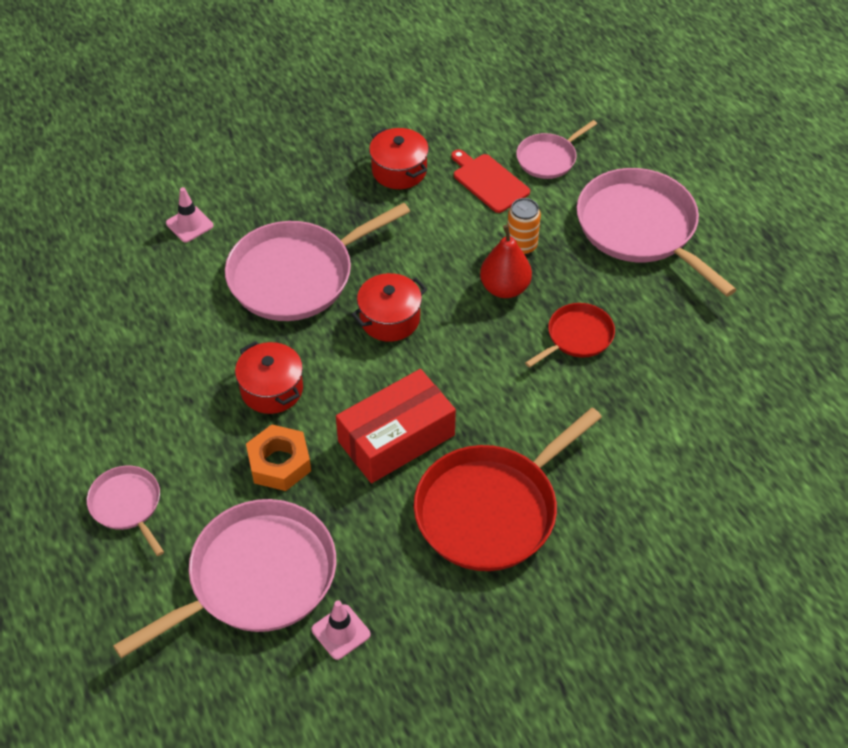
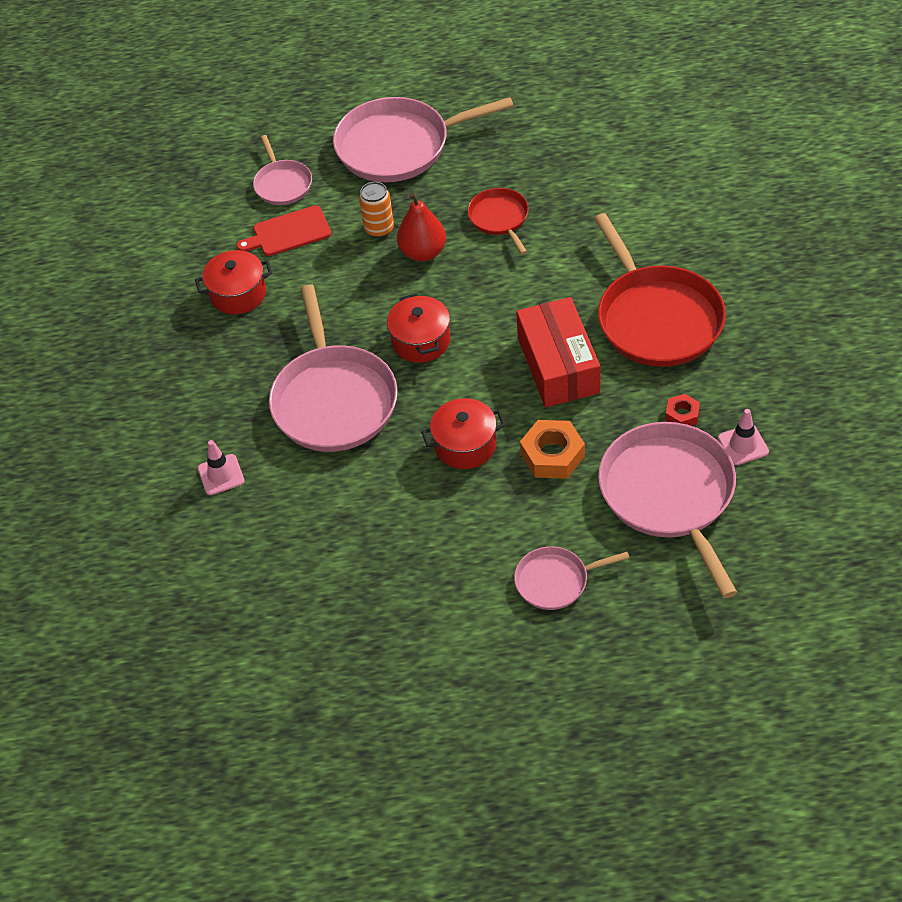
camera: 65 degrees left, 0 degrees up
(365, 565) = (682, 415): none -> red nut

